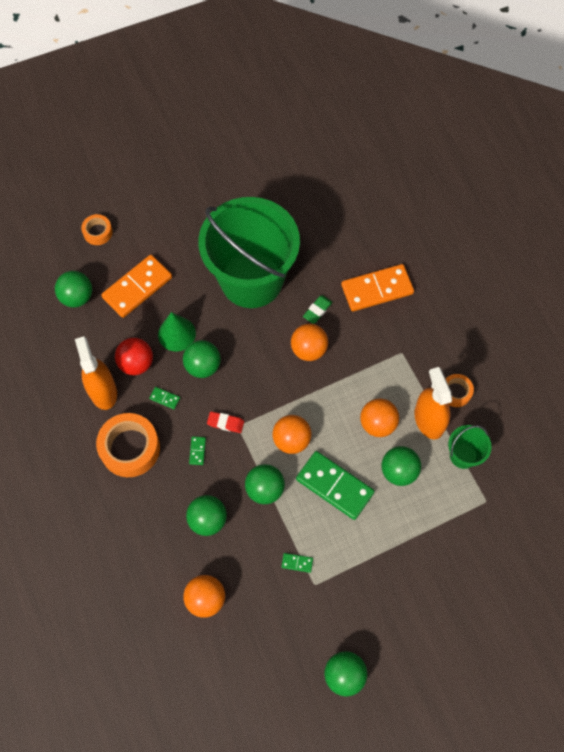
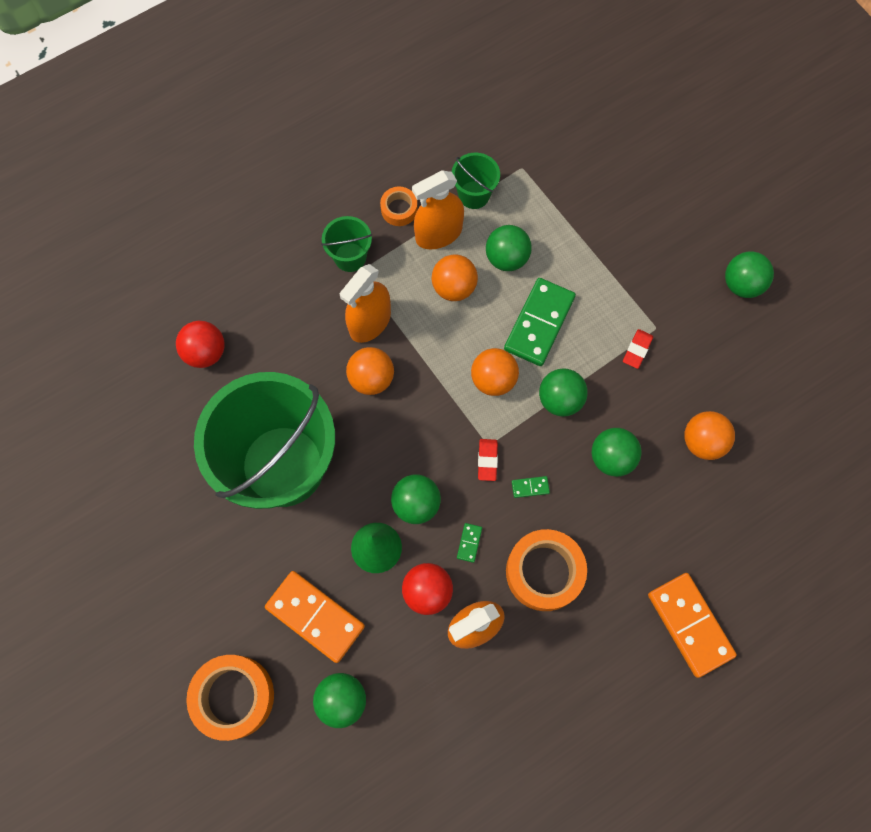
camera: 100 degrees left, 5 degrees up
(98, 232) = (234, 696): orange tape -> orange tape, size x1.87
(297, 563) = (637, 350): green domino -> red eraser
(317, 310) = (316, 376): green eraser -> none
(350, 238) = (205, 352): none -> red ball
(356, 355) = (370, 322): none -> orange spray bottle
(377, 289) = (276, 310): orange domino -> orange domino (690, 624)
(416, 348) = (350, 257): none -> green bucket

